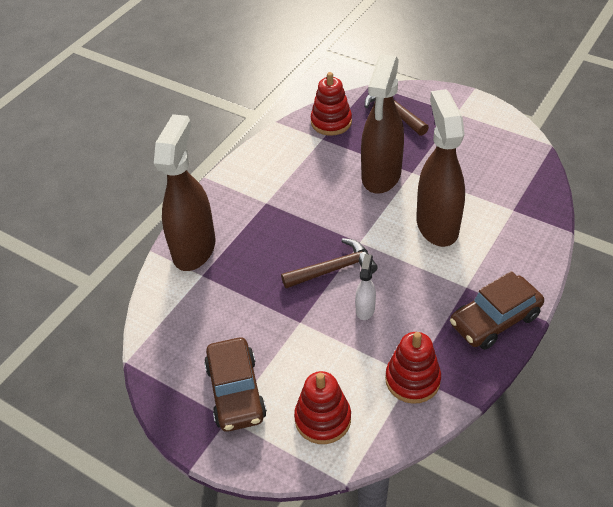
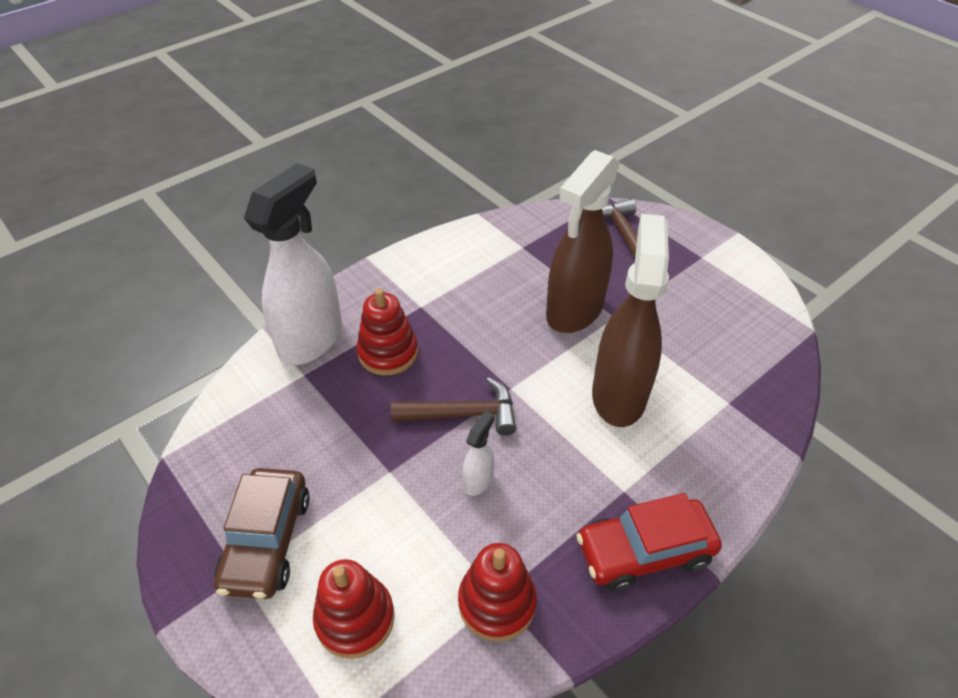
camera: 15 degrees right, 0 degrees up
(194, 248) = (311, 339): brown spray bottle -> white spray bottle
(331, 122) = (542, 230): red stacking toy -> red stacking toy (388, 352)
(494, 320) = (644, 551): brown car -> red car

